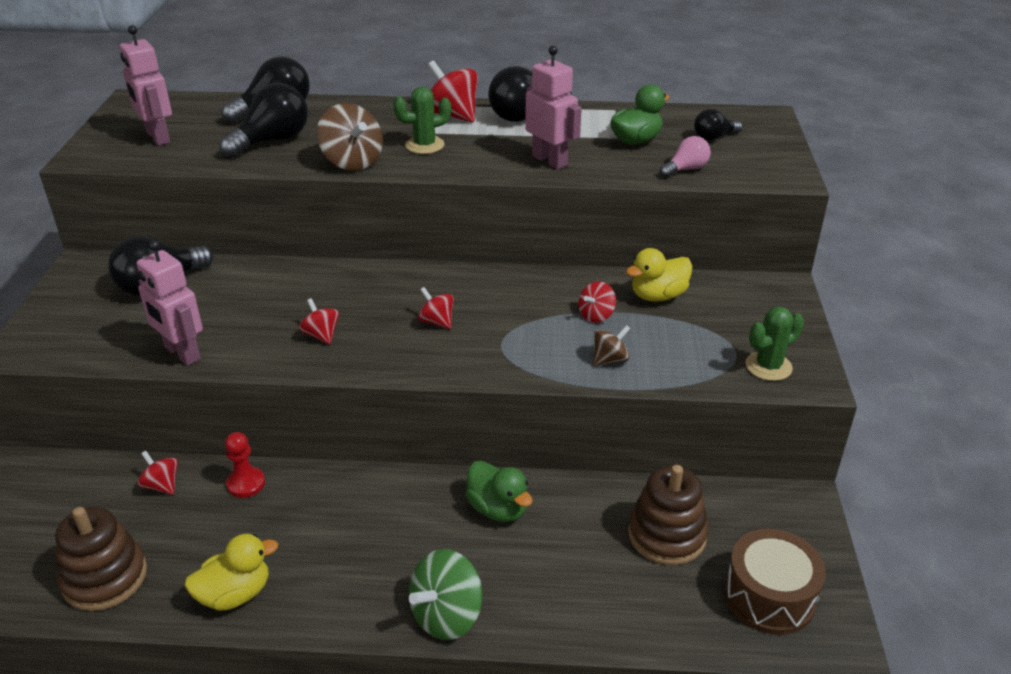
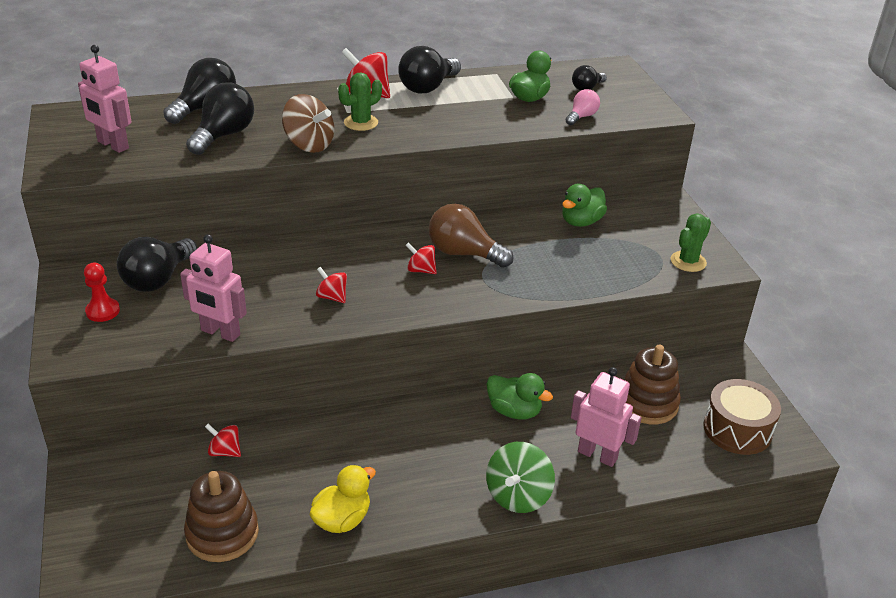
camera: 20 degrees left, 0 degrees up
(246, 483) = (298, 435): red pawn -> red pawn (103, 311)
(496, 311) = (464, 253): none -> brown light bulb
(550, 160) = (472, 123): pink robot -> pink robot (597, 455)
(596, 315) = (543, 244): red spinning top -> none
(609, 360) = (572, 277): brown spinning top -> none
(658, 296) = (581, 222): yellow duck -> green duck

